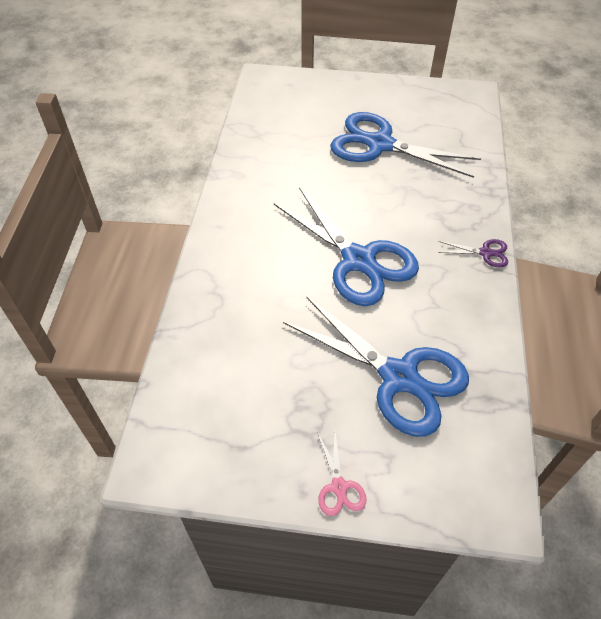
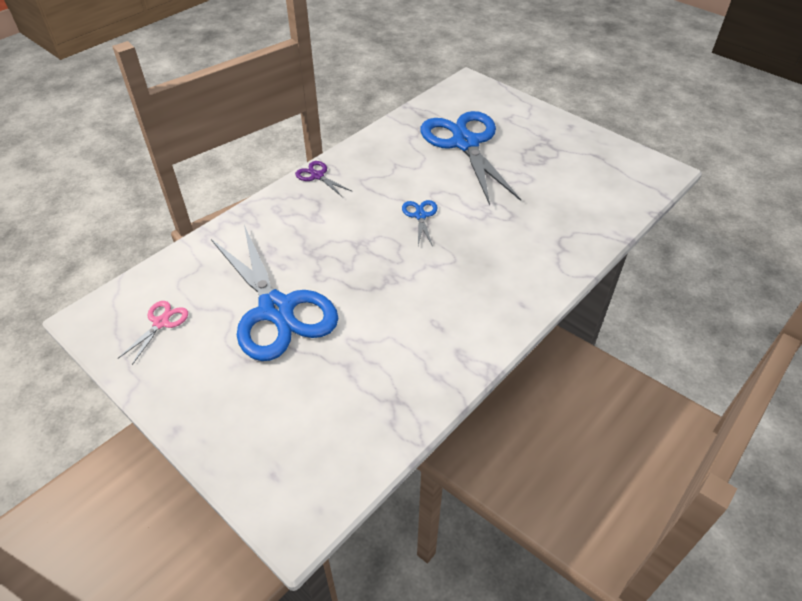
camera: 145 degrees left, 5 degrees down
(339, 487) = (547, 119): pink scissors -> pink scissors (161, 323)
(358, 260) = (420, 215): blue scissors -> blue scissors, size x0.41

